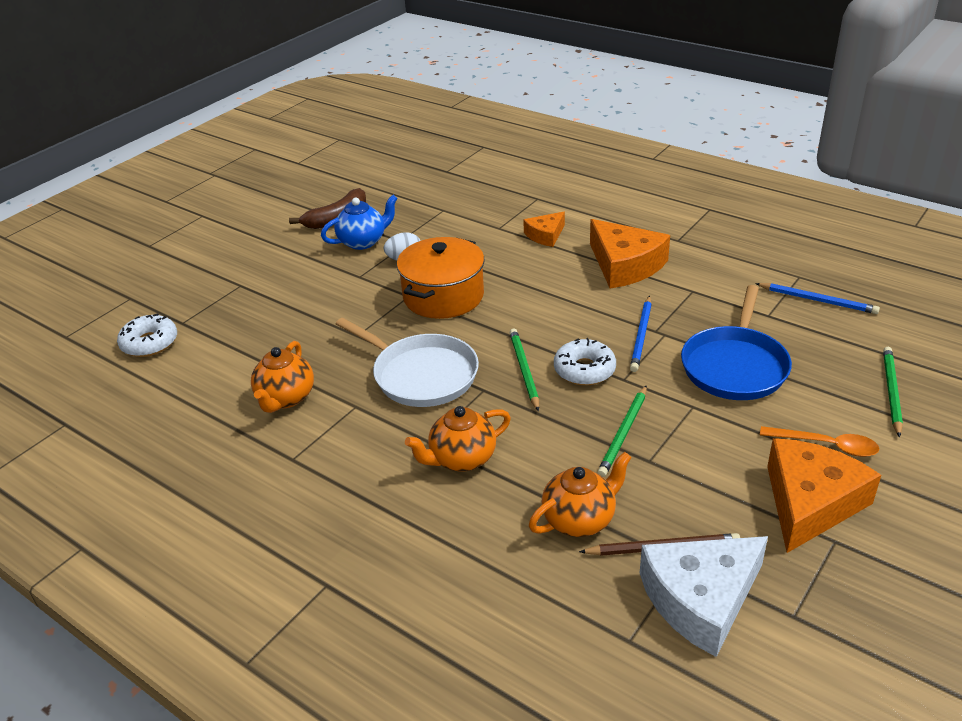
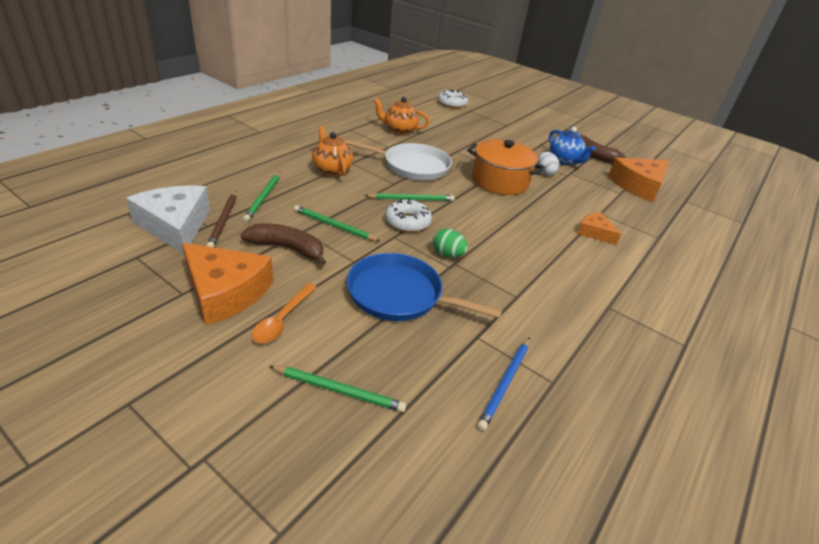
camera: 85 degrees right, 0 degrees up
(421, 375) = (413, 166): white pan -> white pan turned 120 degrees counterclockwise
(579, 519) = (263, 198): orange teapot -> green pencil
(624, 265) = (554, 265): orange cheese -> orange cheese (638, 185)
(641, 336) = (447, 254): blue pencil -> green egg
(696, 467) = (287, 248): none -> brown banana

